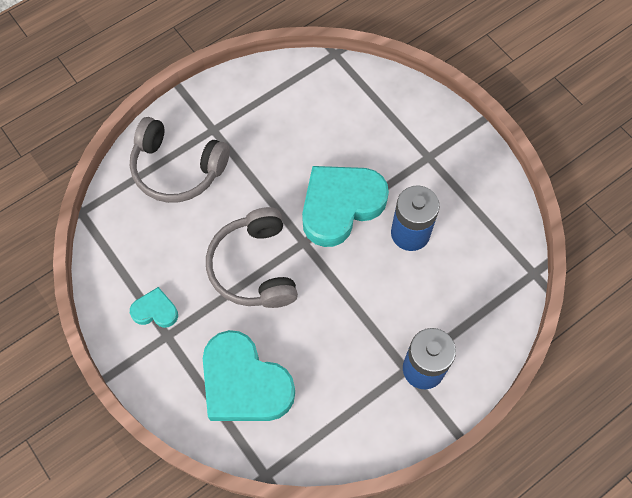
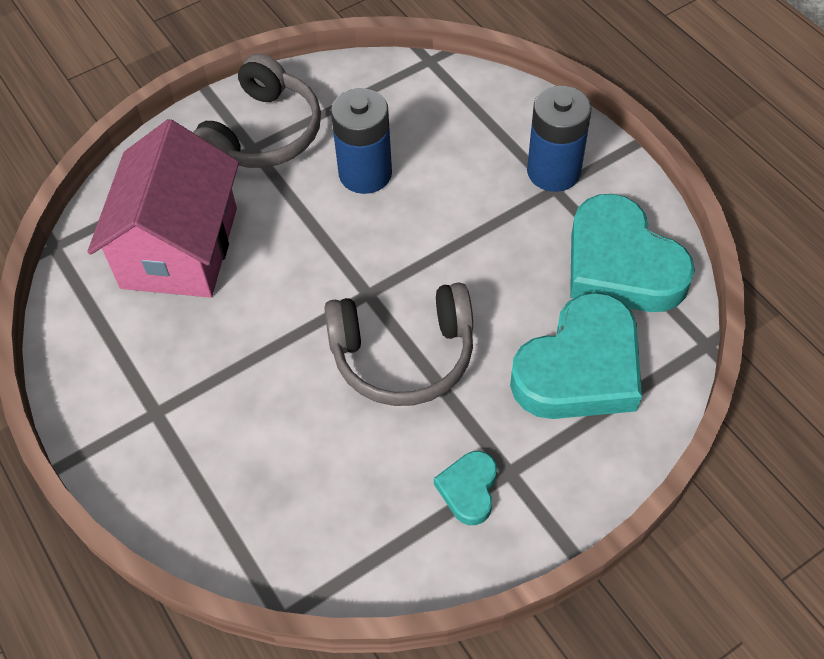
camera: 85 degrees left, 10 degrees down
(177, 169) = (220, 464): grey headphones -> grey headphones (263, 134)
(337, 124) = (179, 248): none -> pink house
(340, 206) = (315, 248): turquoise heart -> turquoise heart (621, 264)

